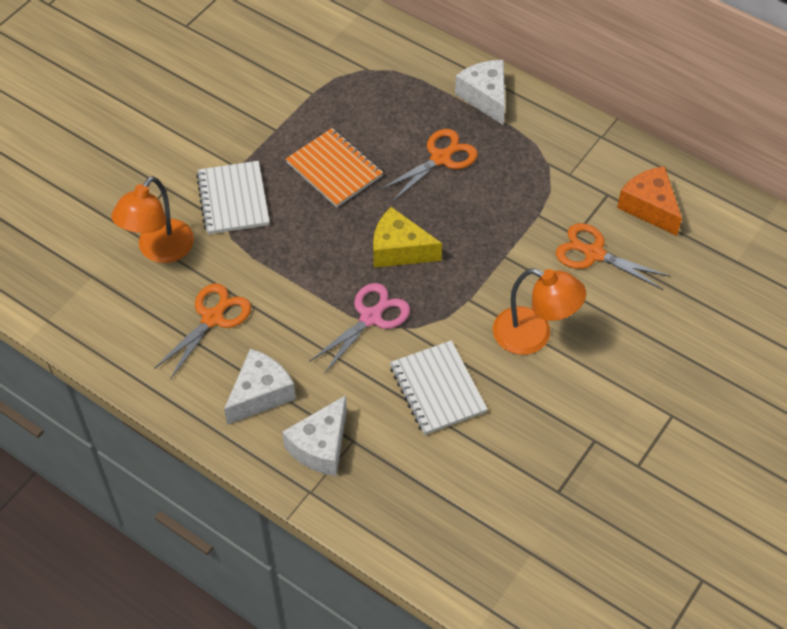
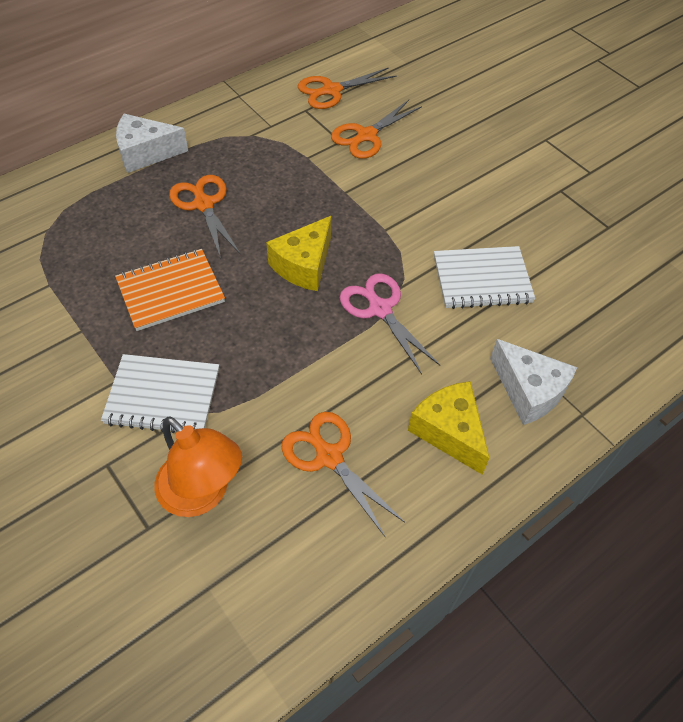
camera: 75 degrees left, 0 degrees up
(260, 394) = (449, 431): white cheese -> yellow cheese
(533, 335) = (441, 197): orange lamp -> none
(649, 207) = (331, 91): orange cheese -> orange scissors

